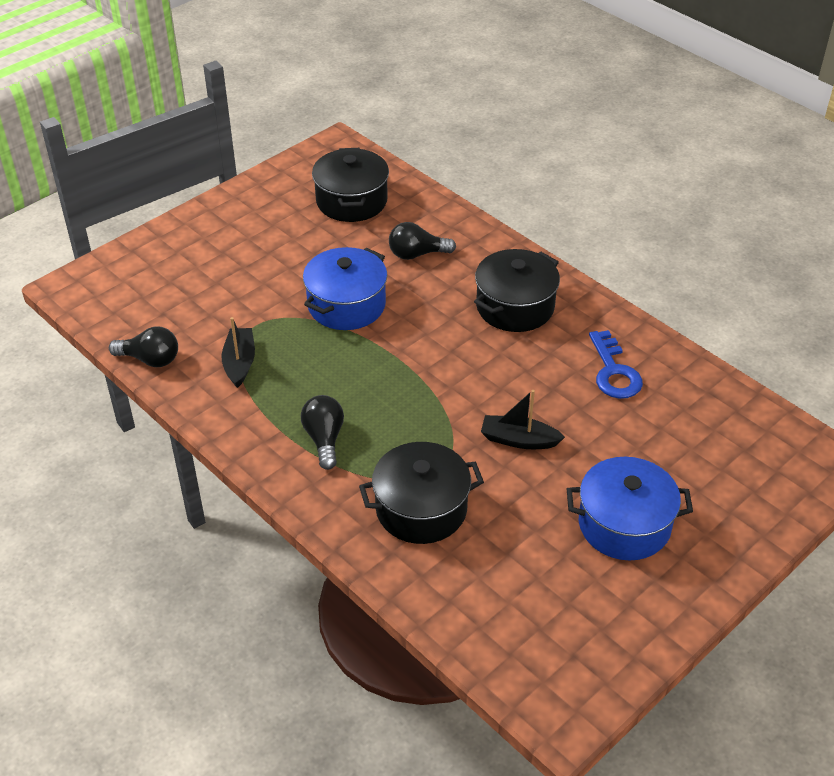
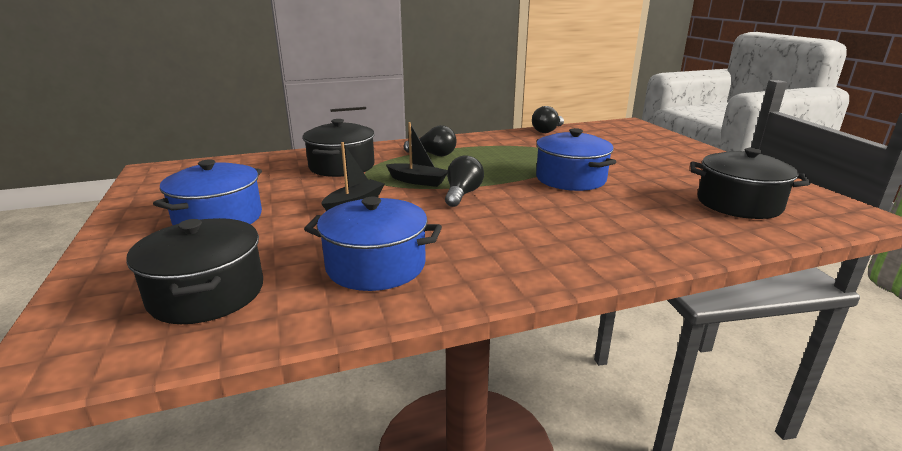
camera: 115 degrees right, 20 degrees down
(239, 363) = (526, 146): black boat -> black boat (417, 181)
(417, 254) = (635, 215): black light bulb -> black light bulb (462, 194)
(515, 307) = (522, 241): black pot -> black pot (207, 293)
(614, 372) = (376, 266): blue key -> blue pot

